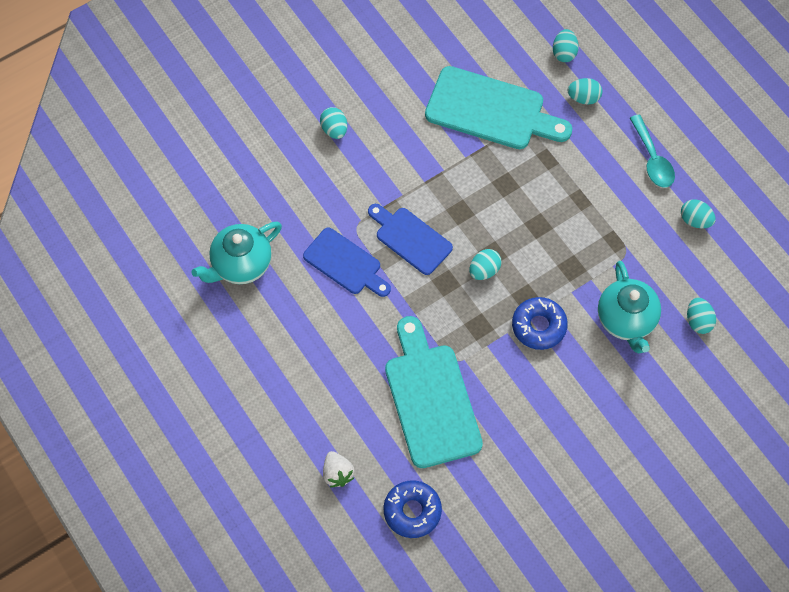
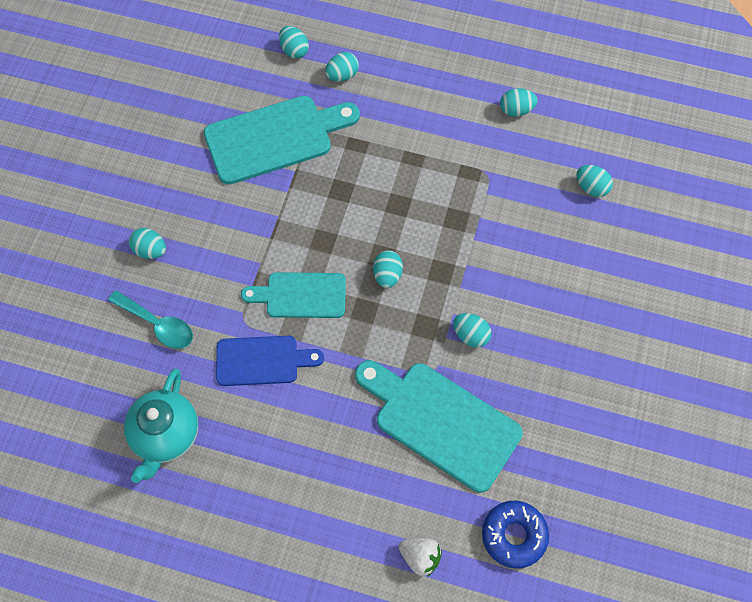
camera: 40 degrees left, 0 degrees up
(410, 238) = (301, 295): blue cutting board -> turquoise cutting board
(505, 357) = (470, 335): none -> turquoise egg
(539, 326) = (473, 288): blue donut -> none
(626, 320) = (537, 229): turquoise teapot -> none
(652, 159) = (440, 86): turquoise spoon -> turquoise spoon (157, 324)

